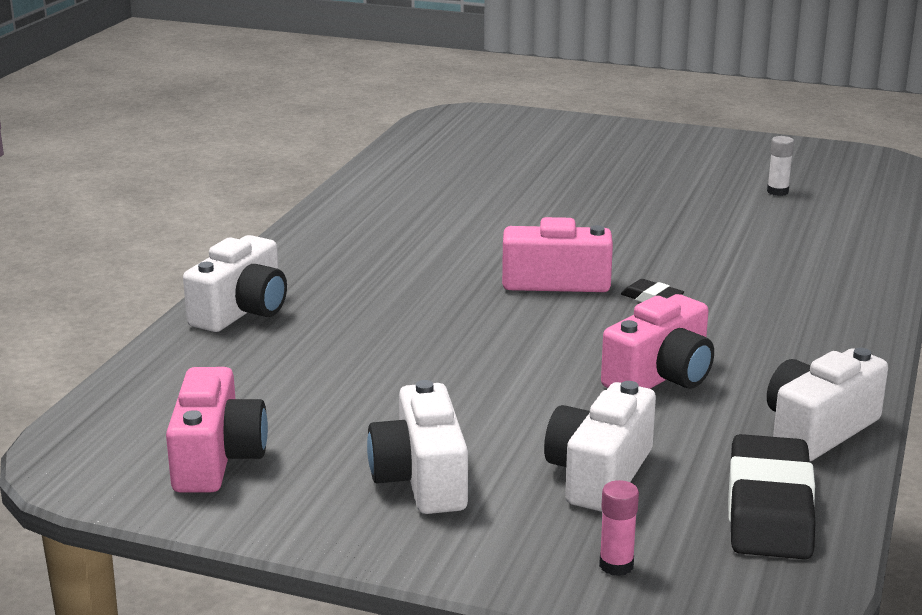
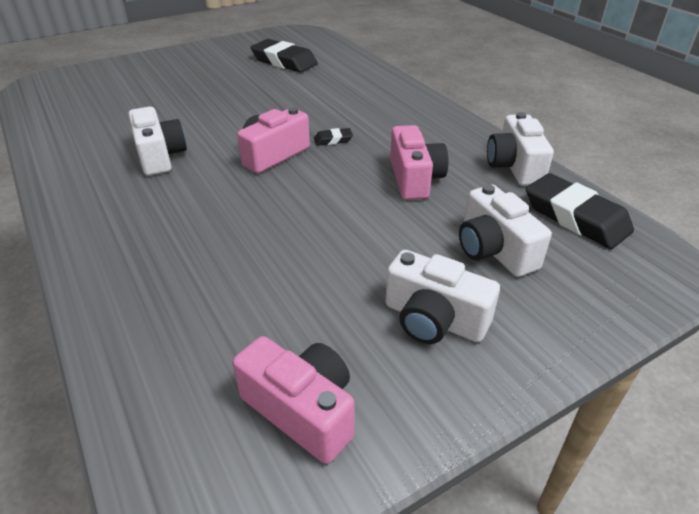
camera: 50 degrees left, 15 degrees up
(242, 311) = (115, 284): white camera -> white camera (160, 156)
(616, 565) = (595, 295): pink glue stick -> none
(777, 192) = (284, 61): white glue stick -> black eraser

